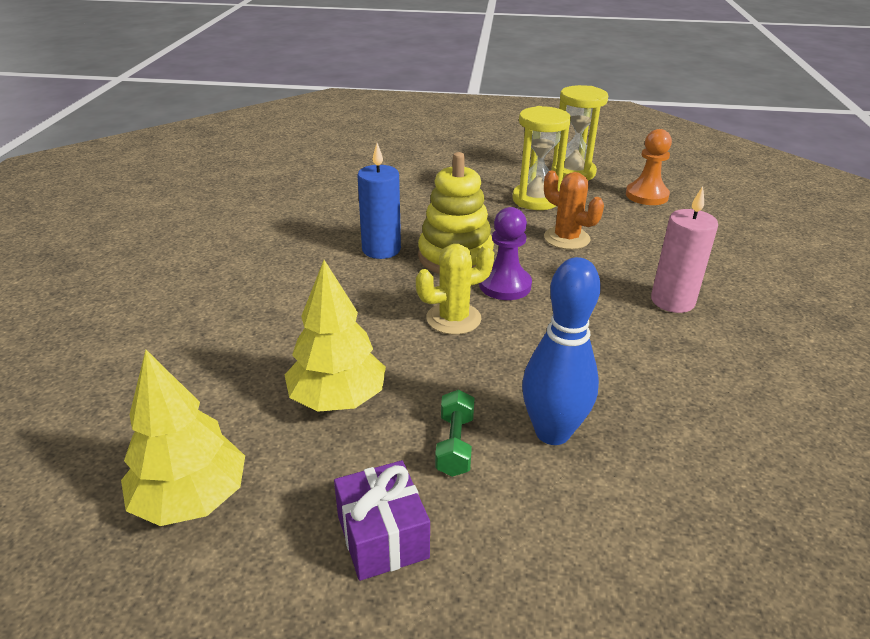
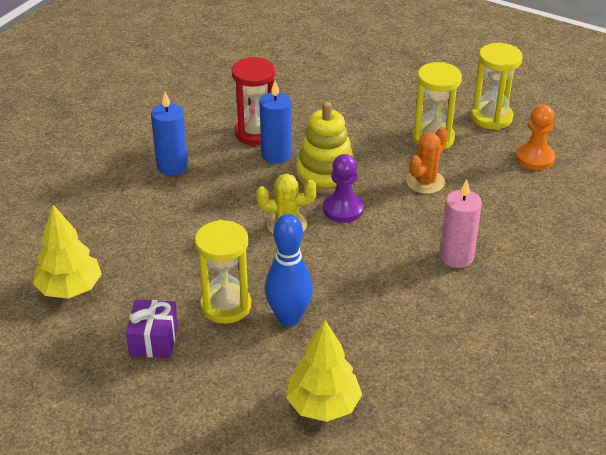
camera: 25 degrees right, 5 degrees up
(258, 290) = (172, 166): none -> blue candle
(338, 399) = (177, 257): yellow tree -> yellow tree (323, 405)
(340, 234) = (255, 133): none -> red hourglass
(455, 445) = (226, 306): green dumbbell -> yellow hourglass
(566, 238) = (425, 182): orange cactus -> orange cactus turned 60 degrees clockwise

